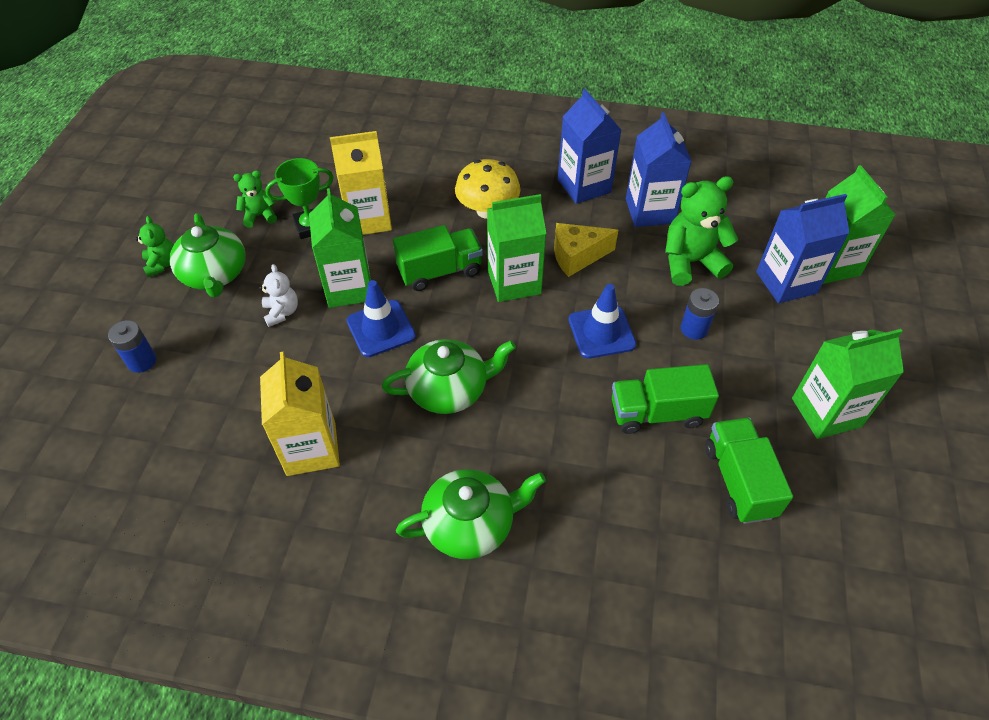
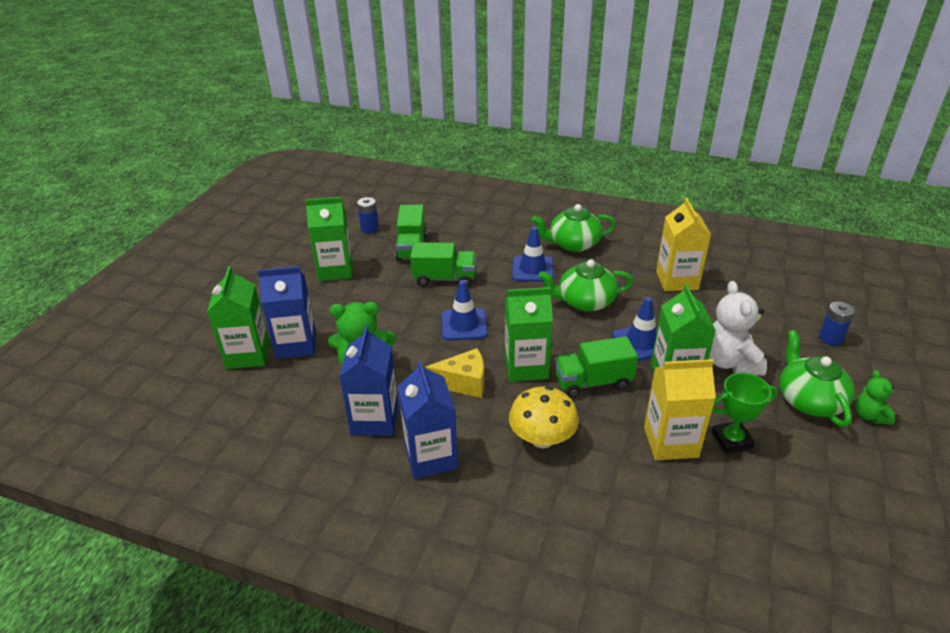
camera: 170 degrees left, 15 degrees down
(260, 216) = (794, 459): green teddy bear -> none
(282, 312) = (730, 362): white teddy bear -> white teddy bear, size x1.82
(530, 449) = (532, 269): none -> blue traffic cone
(694, 329) = (392, 320): blue battery -> blue battery (369, 228)

